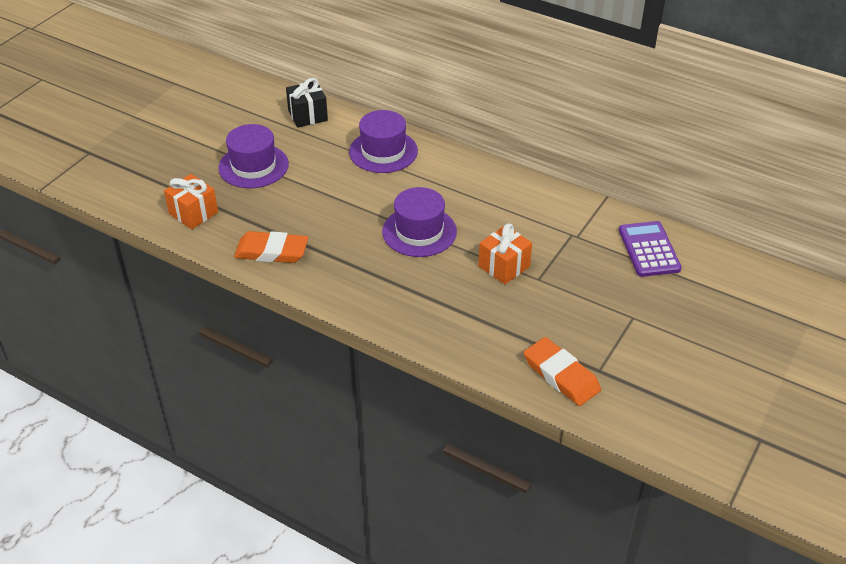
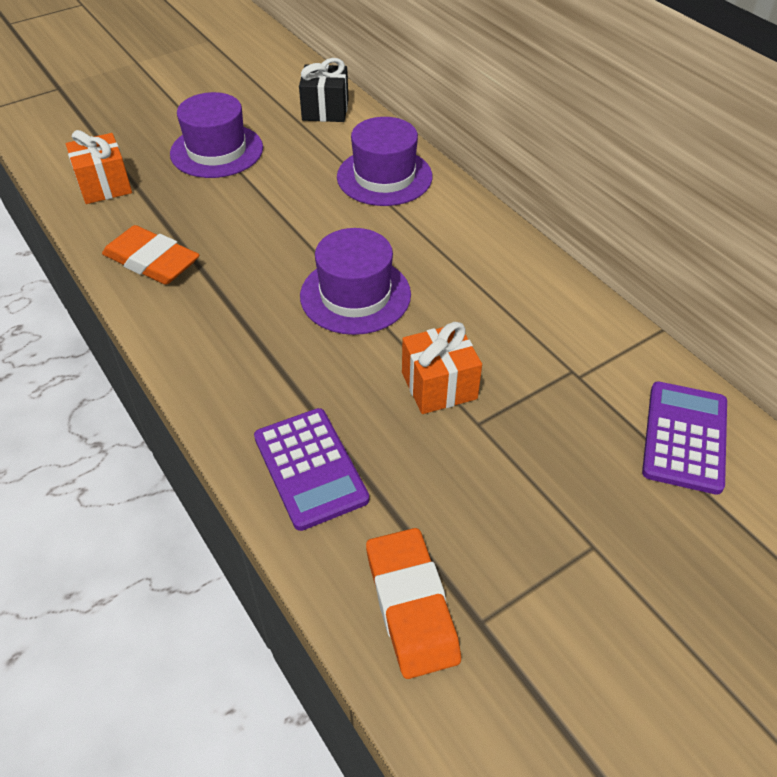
camera: 25 degrees right, 5 degrees up
(463, 332) = (310, 468): none -> purple calculator

